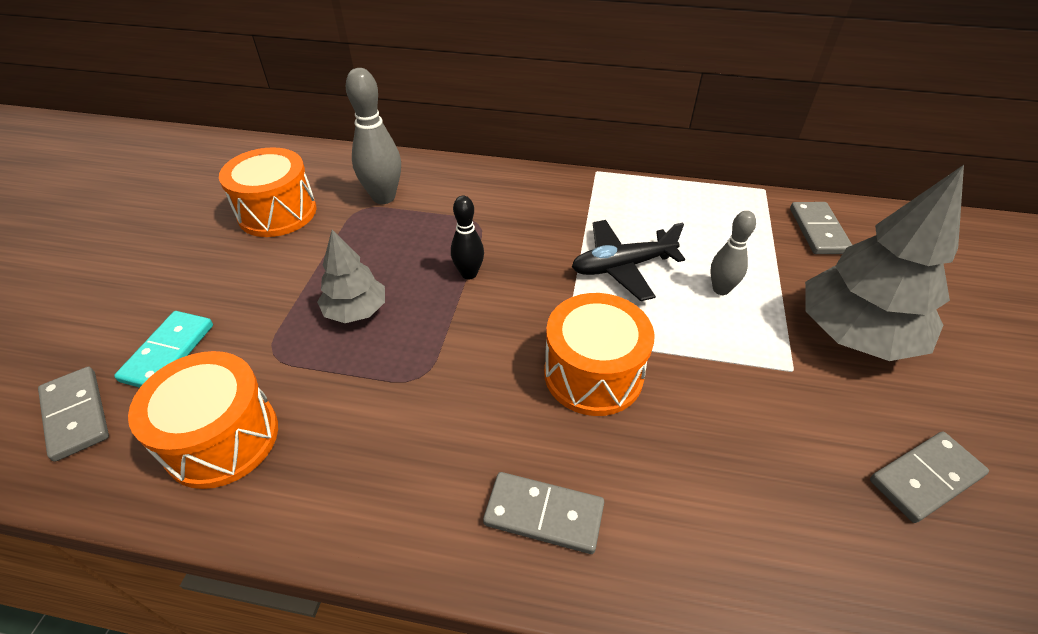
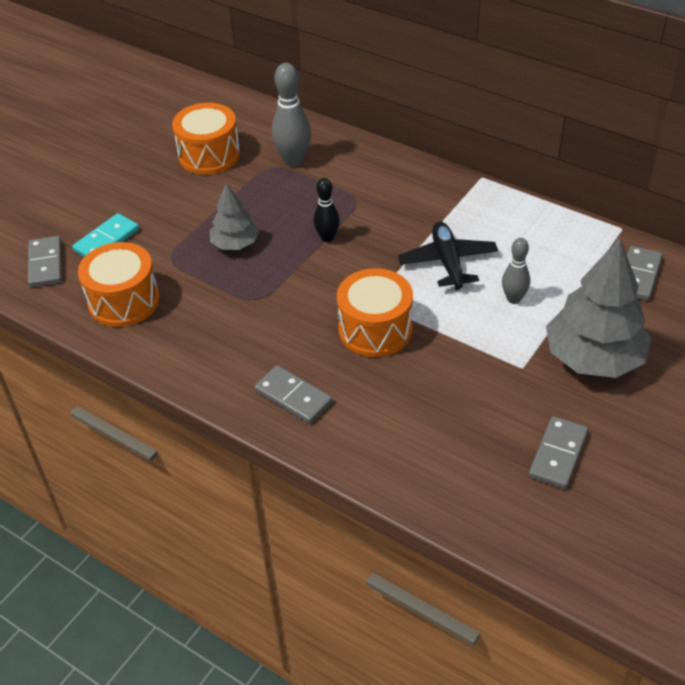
camera: 25 degrees right, 0 degrees up
(622, 266) = (448, 262): black plane -> black plane turned 75 degrees clockwise
(925, 478) = (558, 454): grey domino -> grey domino turned 60 degrees counterclockwise

